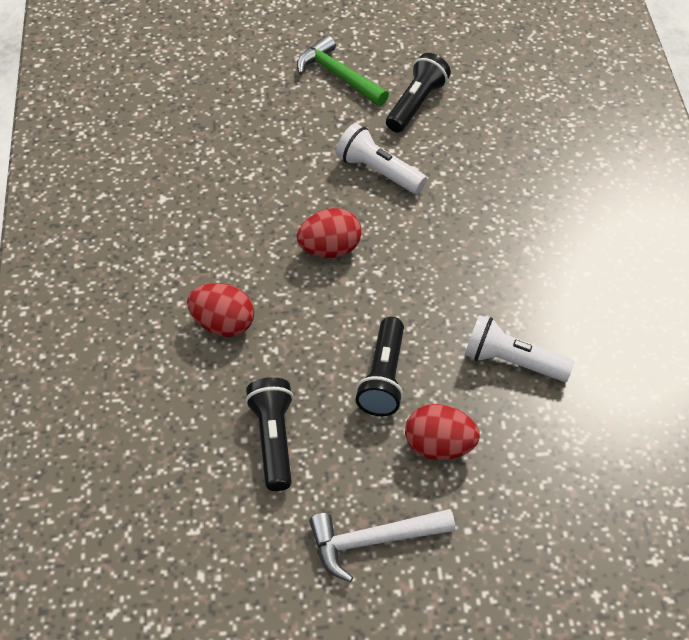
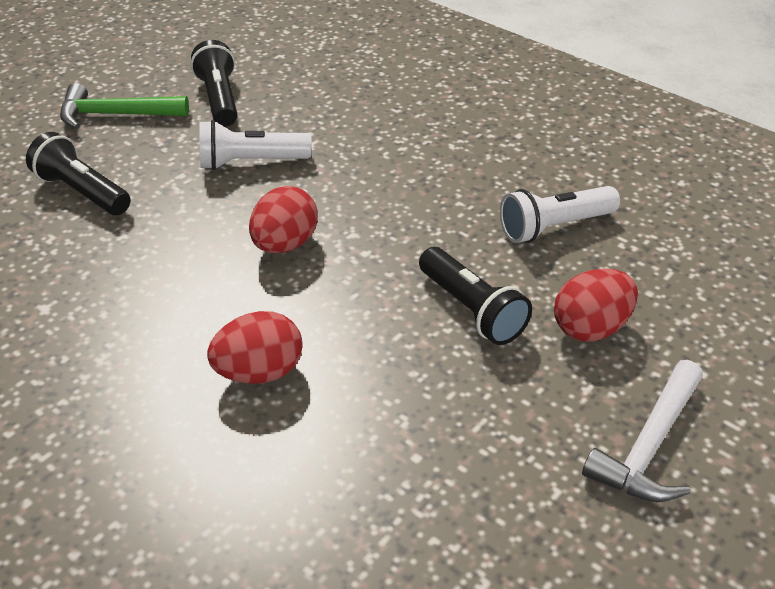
camera: 45 degrees left, 10 degrees down
(273, 440) = (446, 435): black flashlight -> black flashlight (82, 192)

